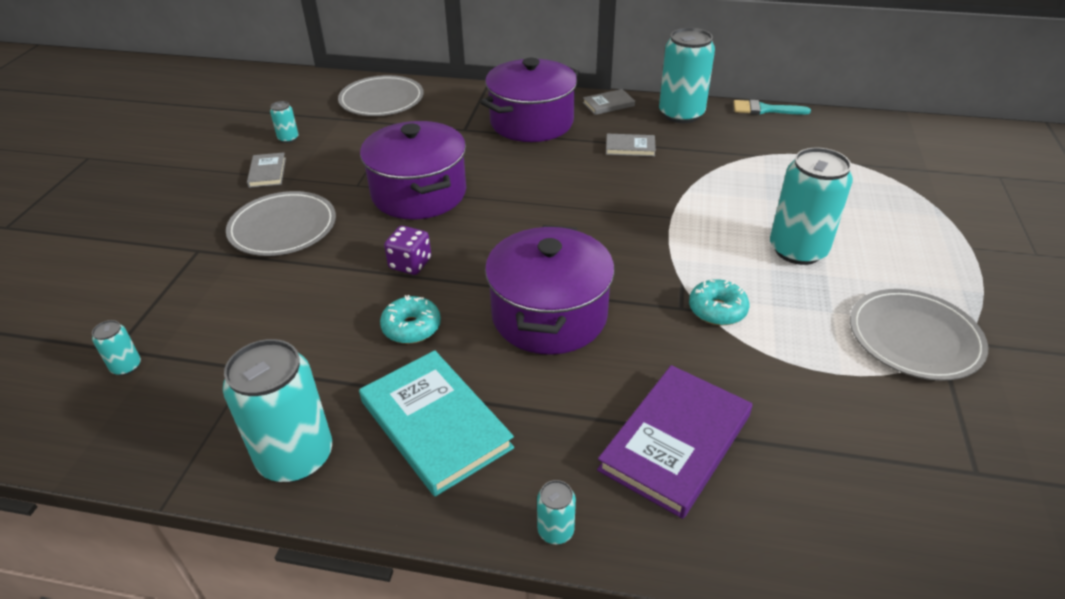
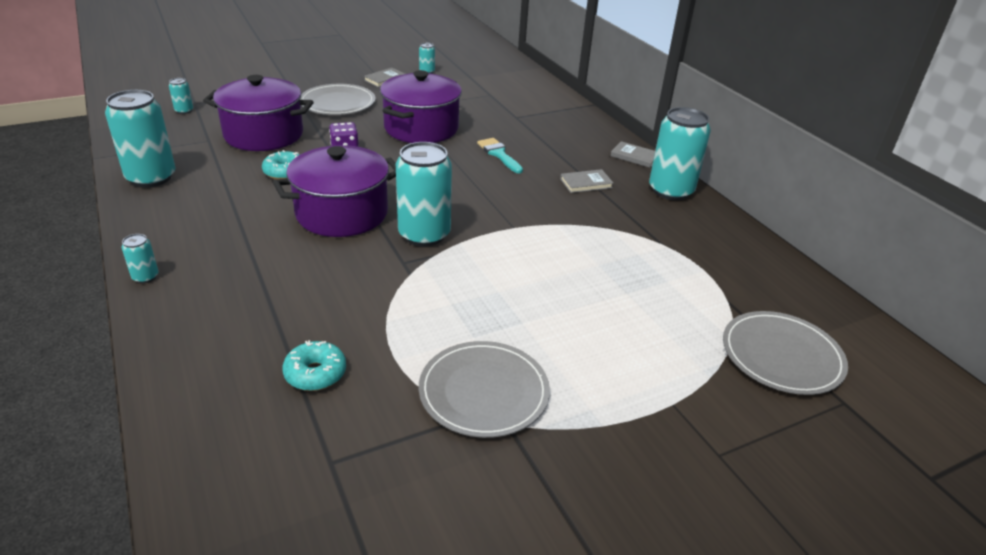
camera: 50 degrees right, 5 degrees down
(381, 100) = (511, 80): grey plate -> grey plate (782, 355)
(435, 424) = (206, 208): turquoise book -> none
(531, 122) = (561, 136): purple pot -> purple pot (264, 135)
(630, 147) = (586, 183): grey book -> grey book turned 75 degrees counterclockwise
(675, 442) = (255, 300): purple book -> none
(717, 310) = (417, 279): turquoise donut -> turquoise donut (315, 373)
(764, 109) = (745, 228): turquoise brush -> turquoise brush (499, 154)
(798, 250) = (541, 299): turquoise can -> turquoise can (424, 234)

